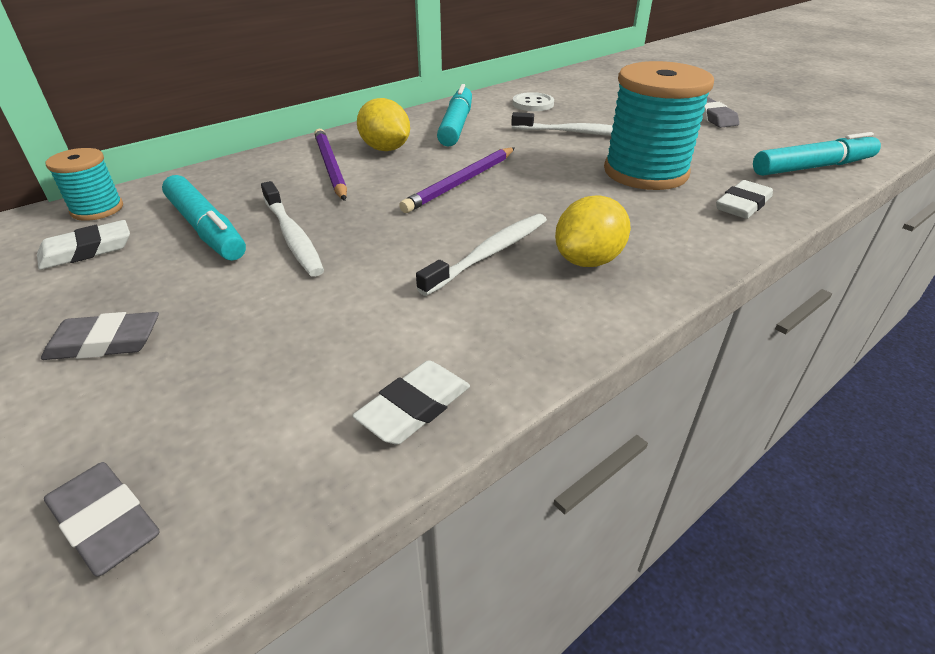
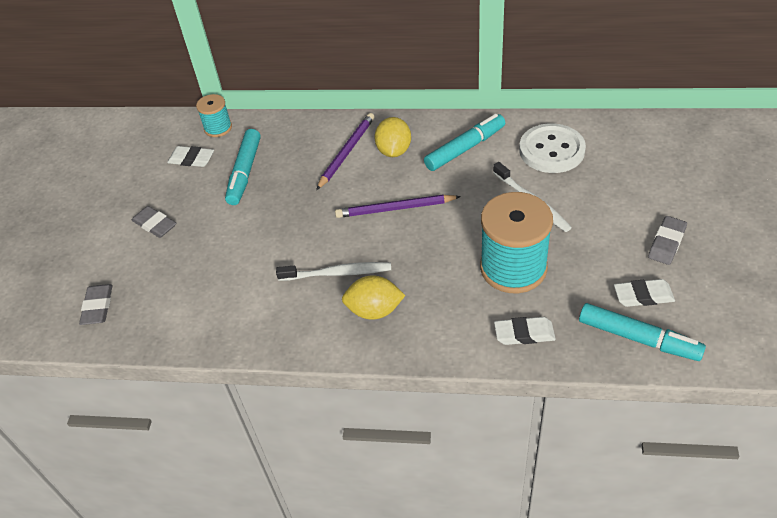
camera: 50 degrees right, 10 degrees up
(292, 236) = (272, 201): white toothbrush -> none
(414, 407) = (211, 332): white eraser -> white eraser (643, 296)
(533, 104) = (551, 150): white button -> white button, size x1.74

